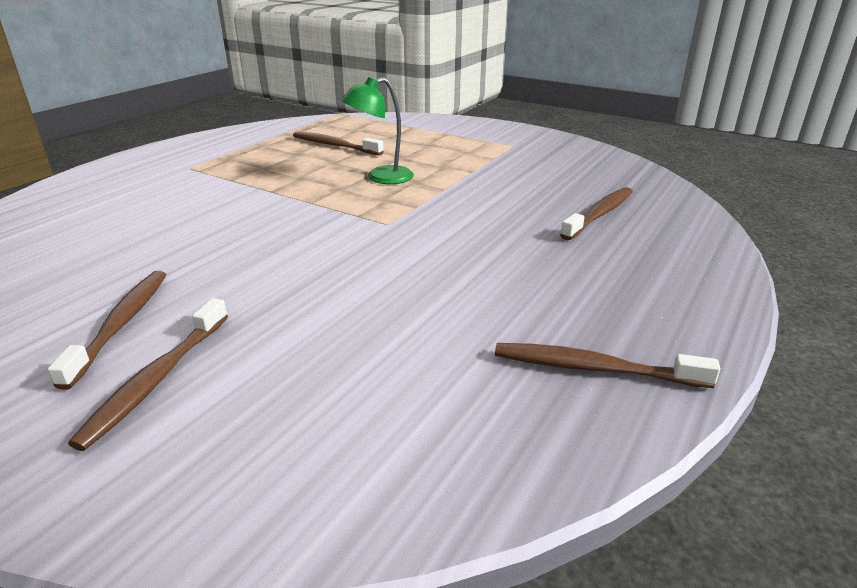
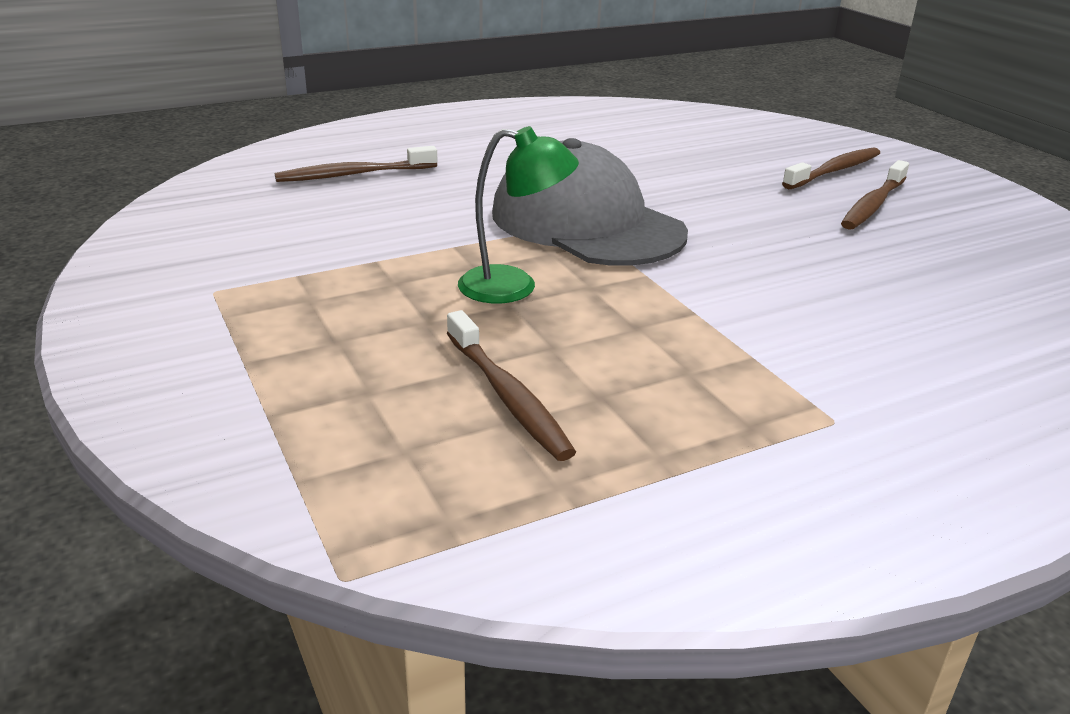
camera: 150 degrees left, 0 degrees up
(382, 224) = (586, 223): none -> grey cap
(594, 368) = (556, 117): brown toothbrush -> none

